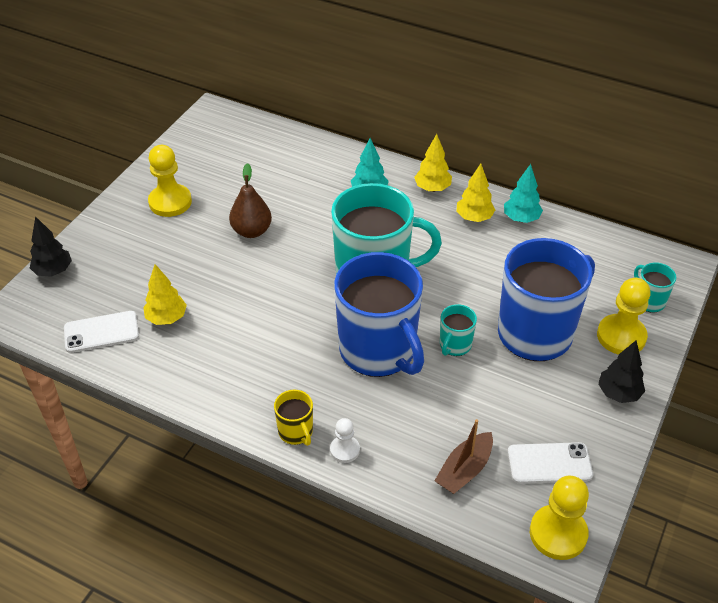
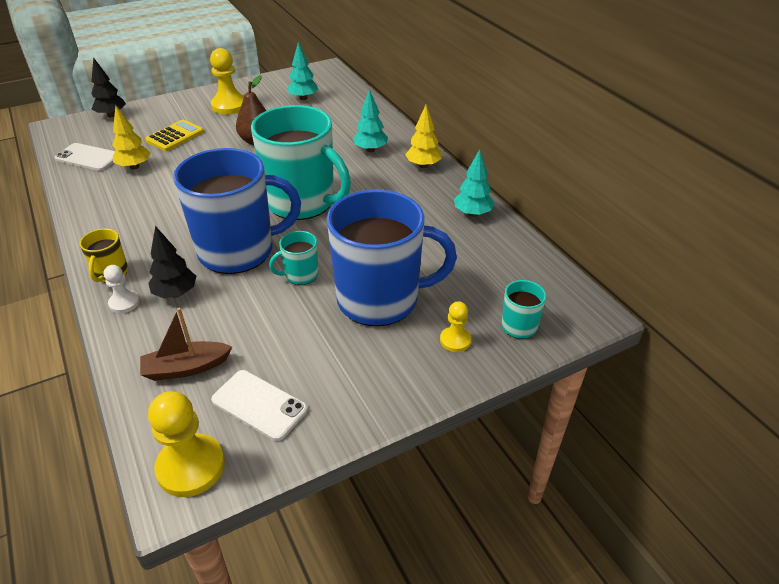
camera: 35 degrees right, 5 degrees down
(161, 264) = (175, 136): none -> yellow calculator
(235, 159) = (303, 98): none -> turquoise tree
(379, 351) = (239, 251): blue mug -> blue mug turned 105 degrees counterclockwise
(474, 218) = (432, 197): yellow tree -> none
(618, 393) = (394, 384): black tree -> black tree (176, 293)
(621, 336) = (455, 340): yellow pawn -> yellow pawn, size x0.56

